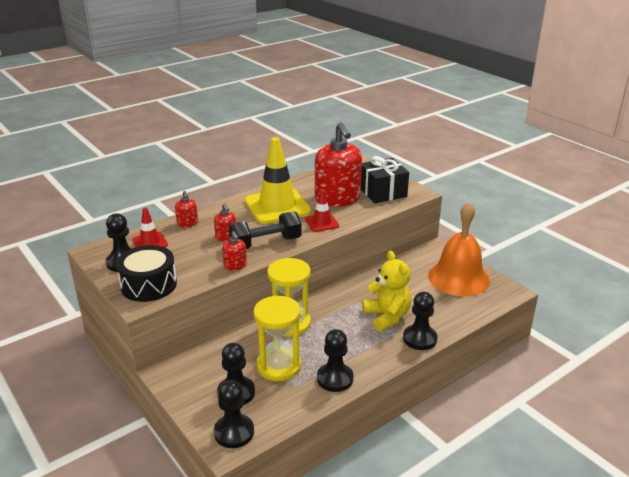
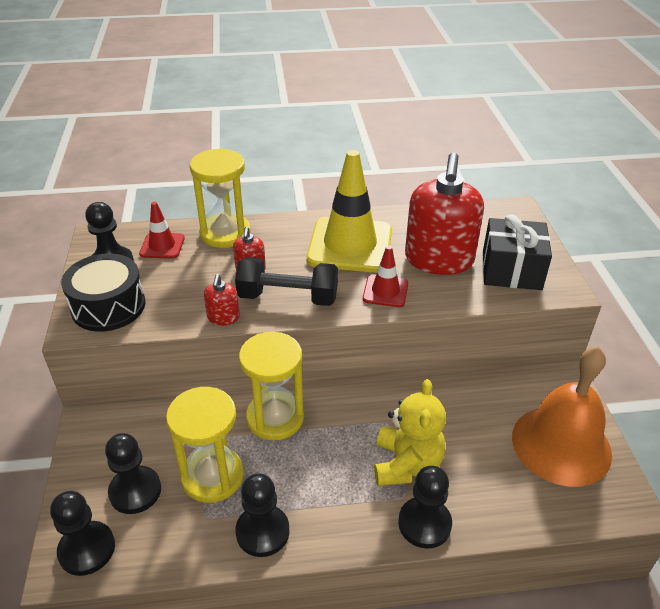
camera: 30 degrees right, 10 degrees up
(187, 223) = (225, 233): red soap dispenser -> yellow hourglass

